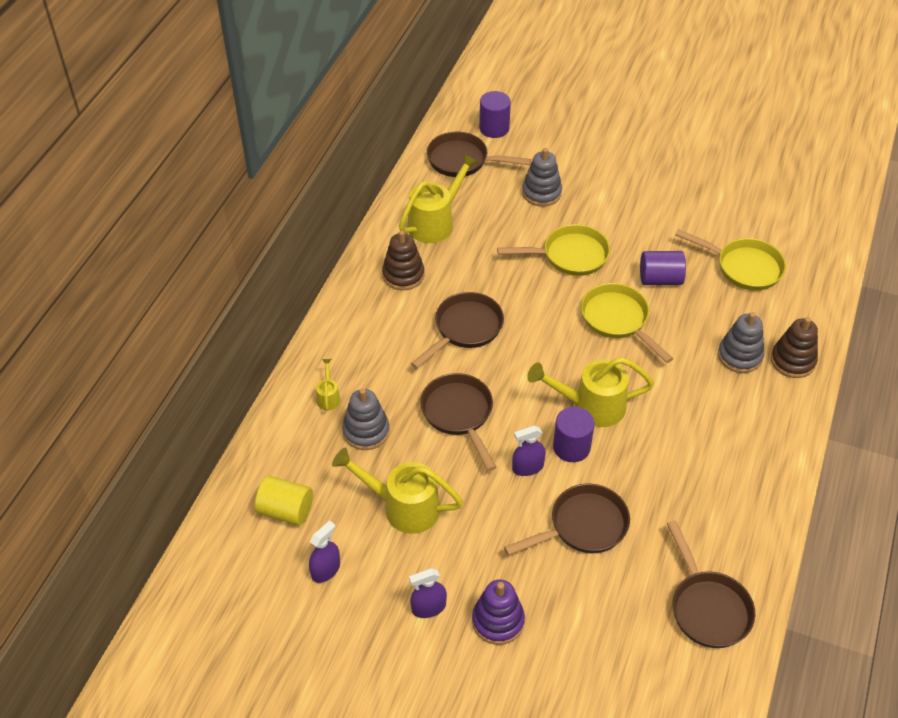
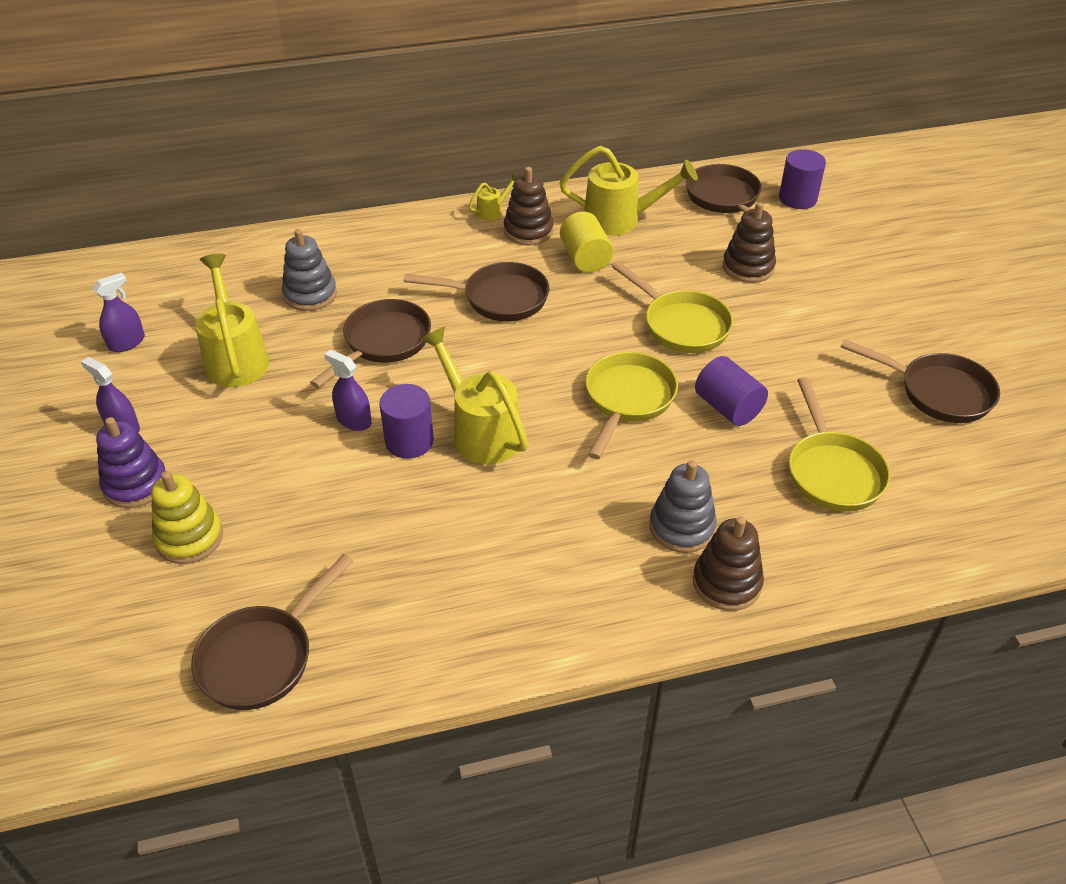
camera: 55 degrees right, 5 degrees down
(286, 510) = (179, 290): yellow cylinder -> yellow cylinder (585, 258)
(325, 570) = (126, 343): purple spray bottle -> purple spray bottle turned 45 degrees counterclockwise
(328, 397) = (332, 255): yellow watering can -> yellow watering can (492, 211)
(541, 193) = (748, 267): grey stacking toy -> brown stacking toy
(575, 608) = (189, 538): none -> yellow stacking toy
(583, 526) = (306, 496): brown pan -> brown pan (938, 392)

